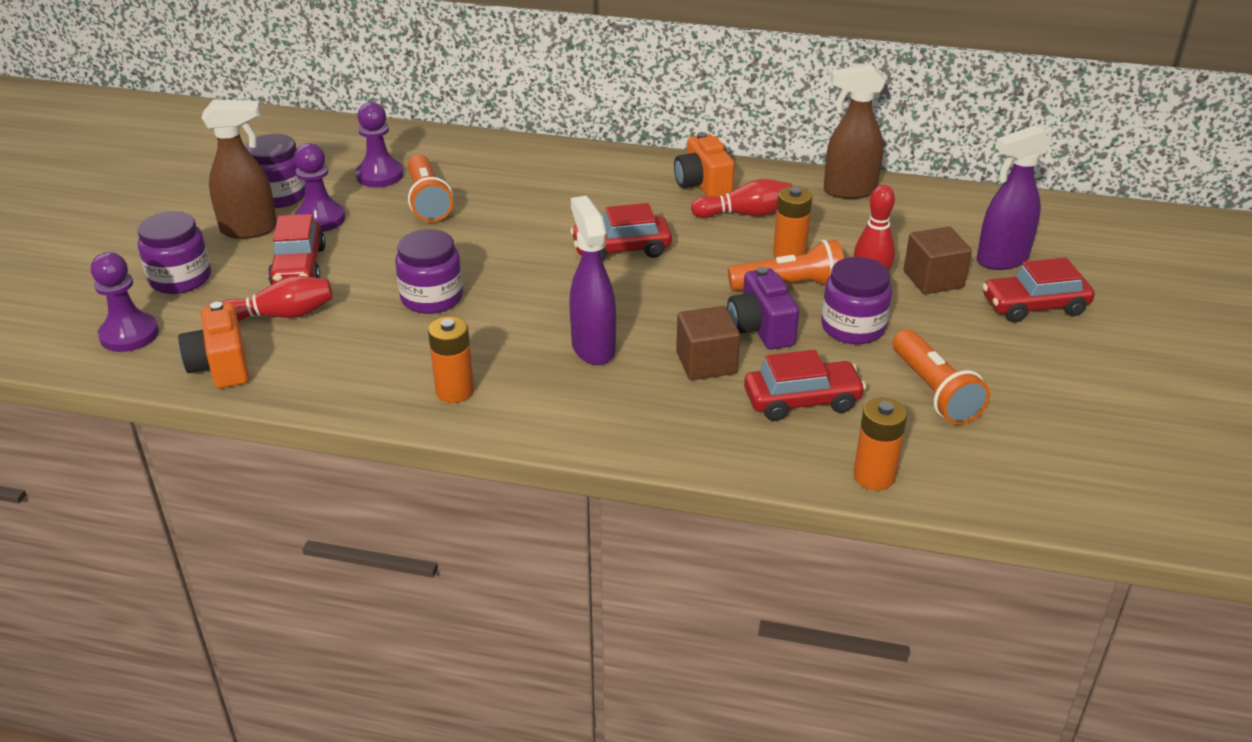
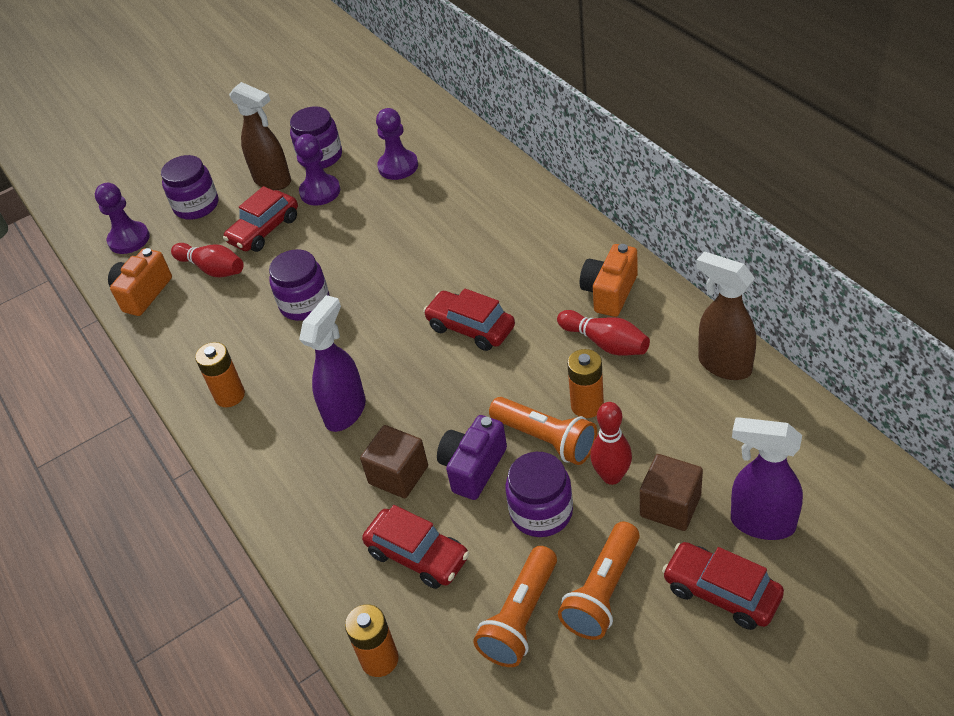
camera: 50 degrees right, 10 degrees up
(428, 201) = (400, 208): orange flashlight -> orange flashlight (603, 592)

